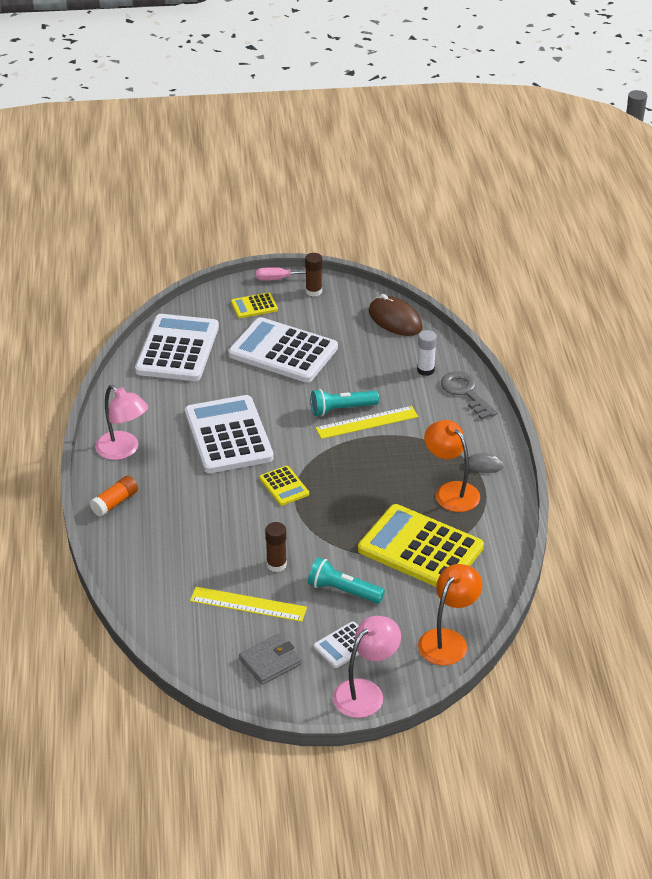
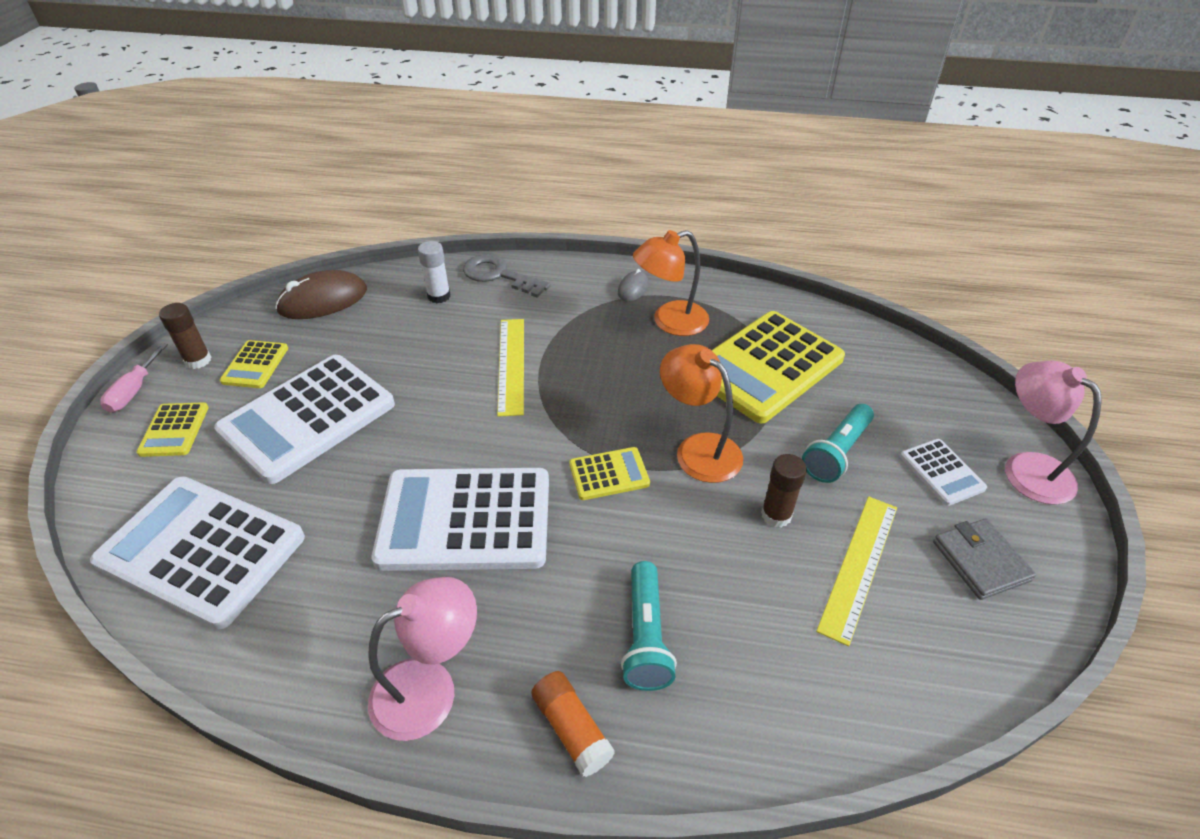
camera: 75 degrees left, 5 degrees up
(319, 315) = (255, 365): none -> yellow calculator
(342, 409) = (472, 383): turquoise flashlight -> turquoise flashlight (646, 636)
(448, 640) = (927, 376): orange lamp -> orange lamp (698, 449)
(465, 392) = (499, 275): grey key -> grey key turned 45 degrees clockwise

